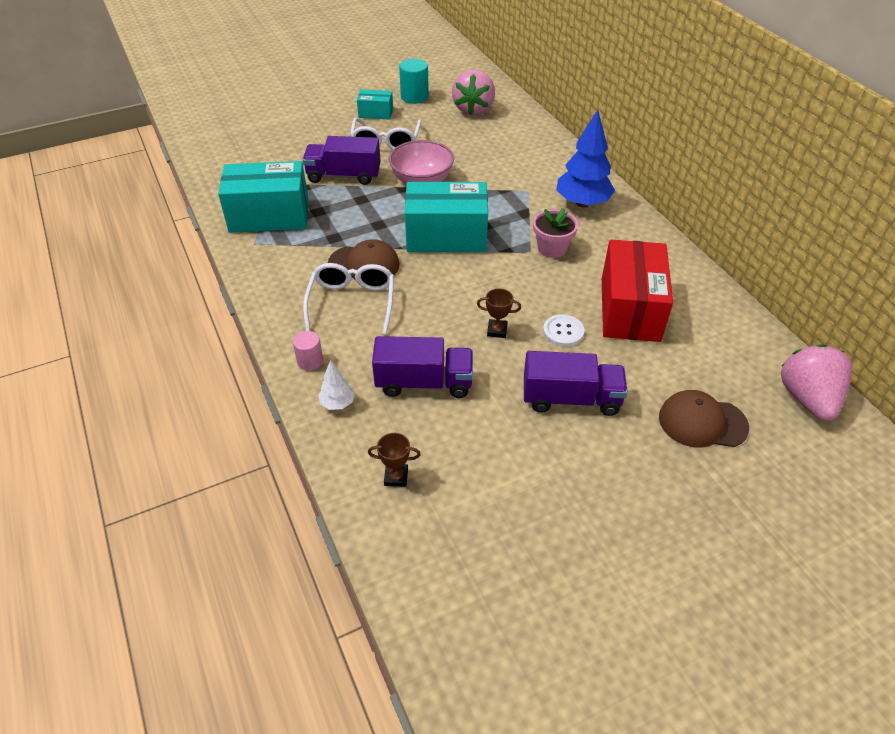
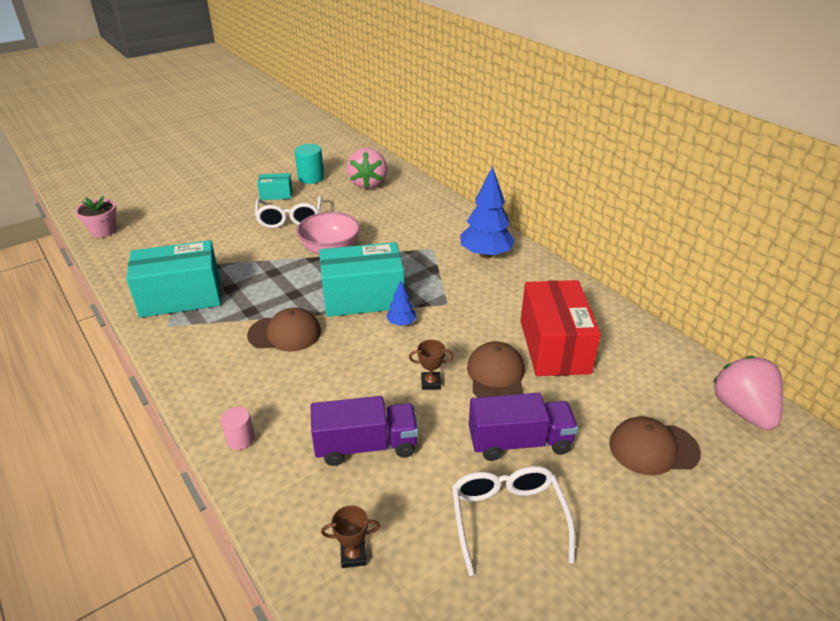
camera: 10 degrees left, 10 degrees down
(337, 403) = (276, 481): white tree -> none
(344, 175) = (252, 252): purple truck -> none
(352, 302) = (278, 372): white glasses -> white glasses (507, 517)
(480, 267) = (401, 323): none -> blue tree
(552, 248) = (467, 298): pink flower pot -> pink flower pot (103, 231)
(563, 331) = (496, 375): white button -> brown cap

